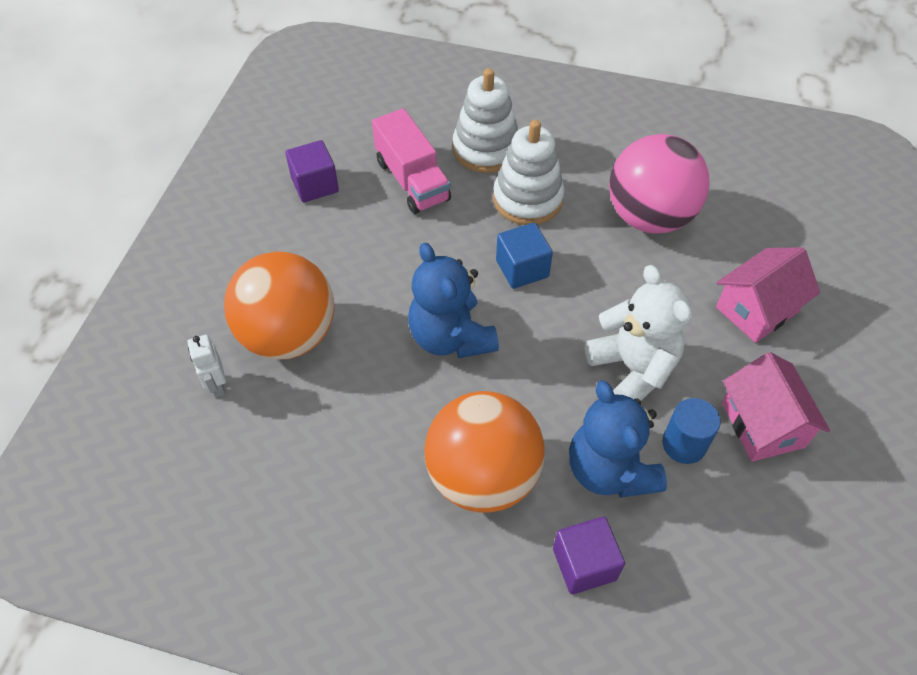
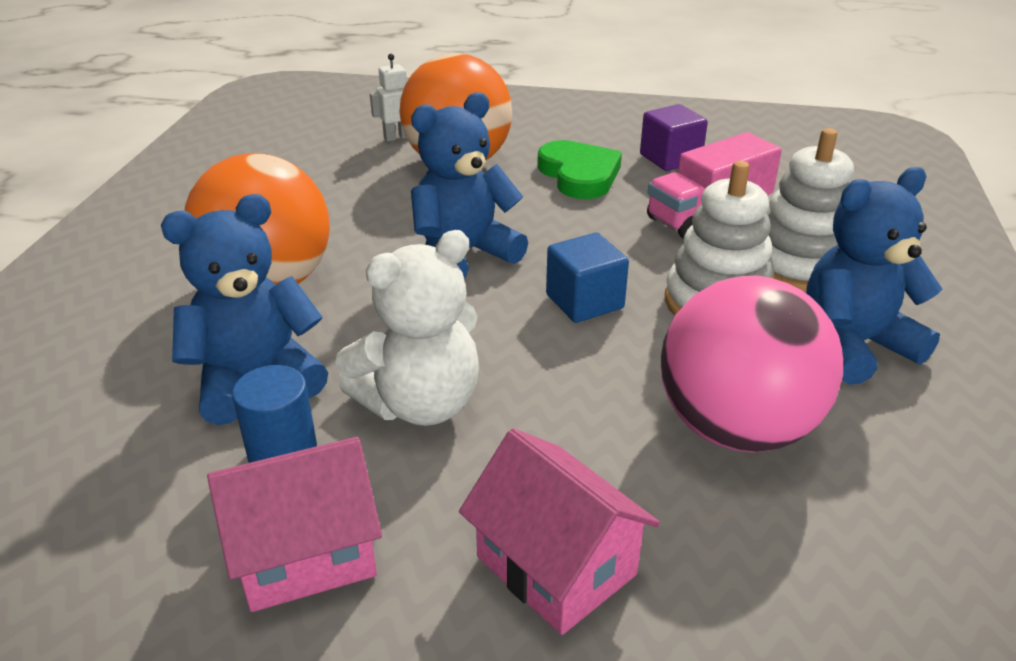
camera: 85 degrees right, 20 degrees down
(331, 248) = (579, 175): none -> green heart
(574, 147) = (853, 345): none -> blue teddy bear
(584, 564) = (132, 359): purple cube -> none

